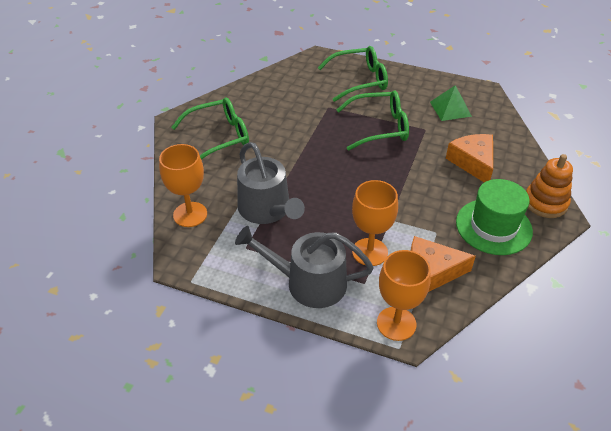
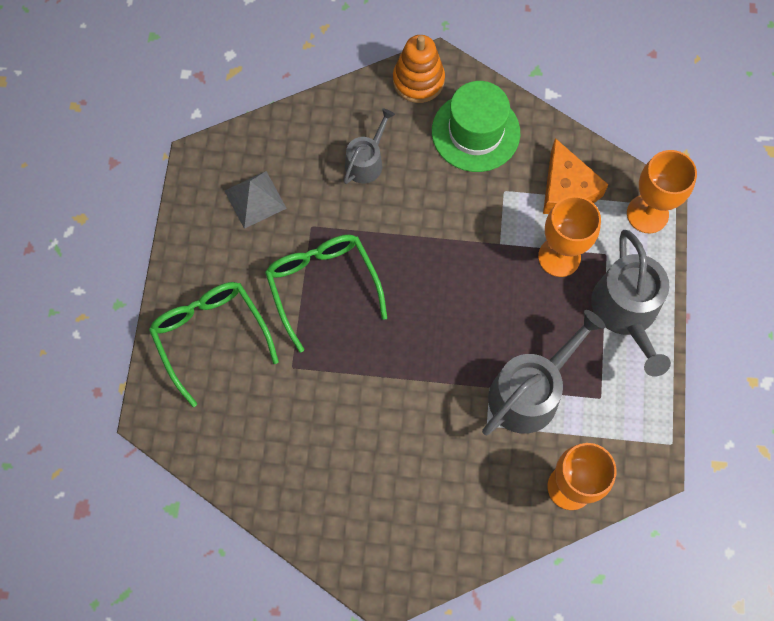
camera: 105 degrees left, 25 degrees up
(219, 137) = (405, 507): green glasses -> none
(450, 109) = (255, 199): green pyramid -> grey pyramid
(473, 162) = (366, 162): orange cheese -> grey watering can

